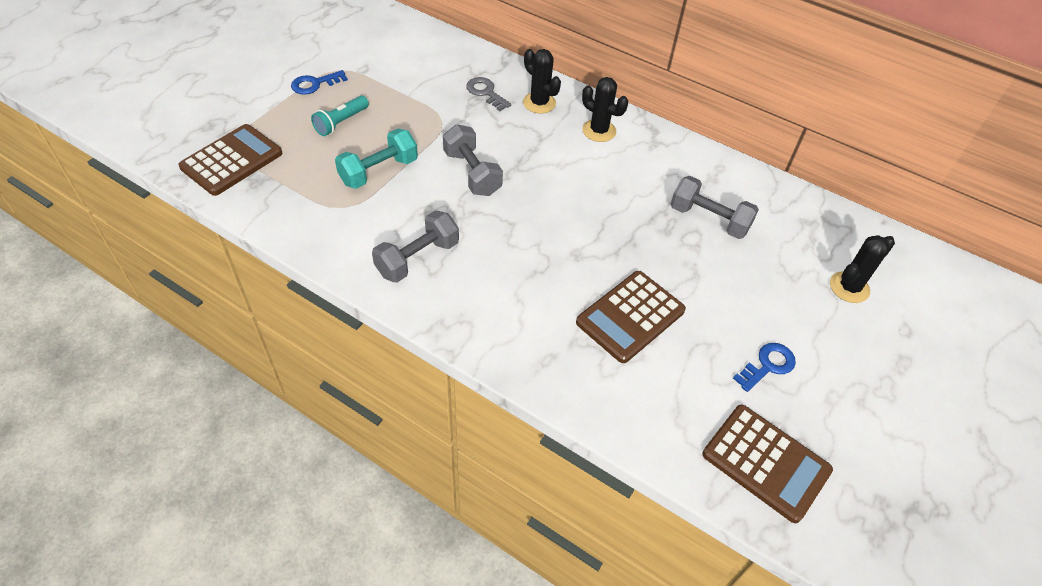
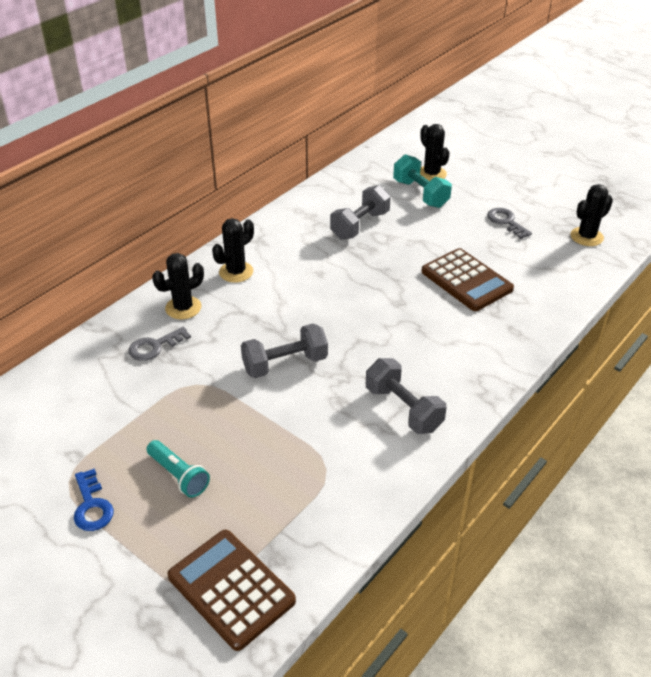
camera: 80 degrees left, 10 degrees down
(379, 171) = (272, 439): turquoise dumbbell -> turquoise dumbbell (420, 194)
(765, 462) = (586, 237): brown calculator -> black cactus
(768, 365) = (506, 222): blue key -> grey key

